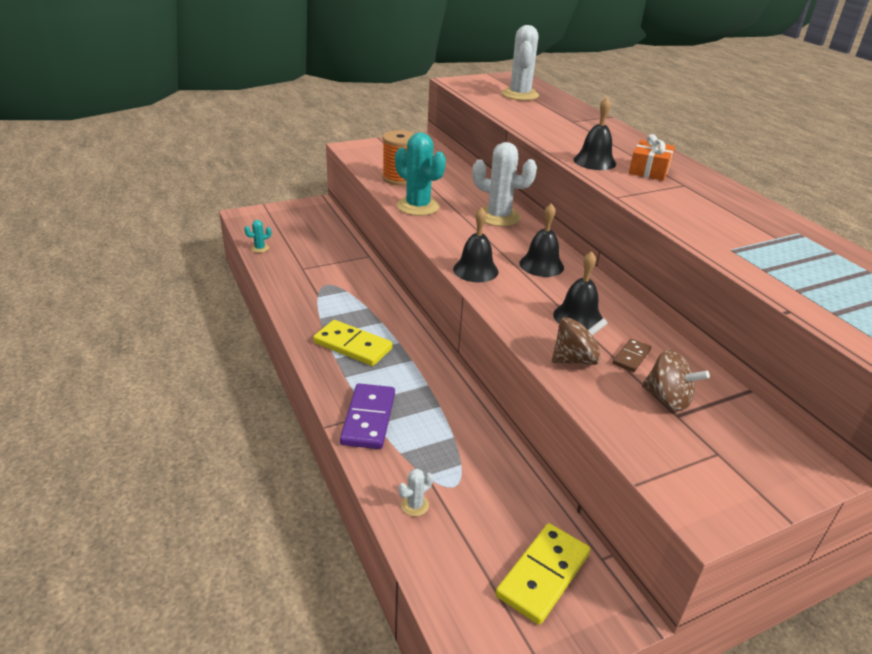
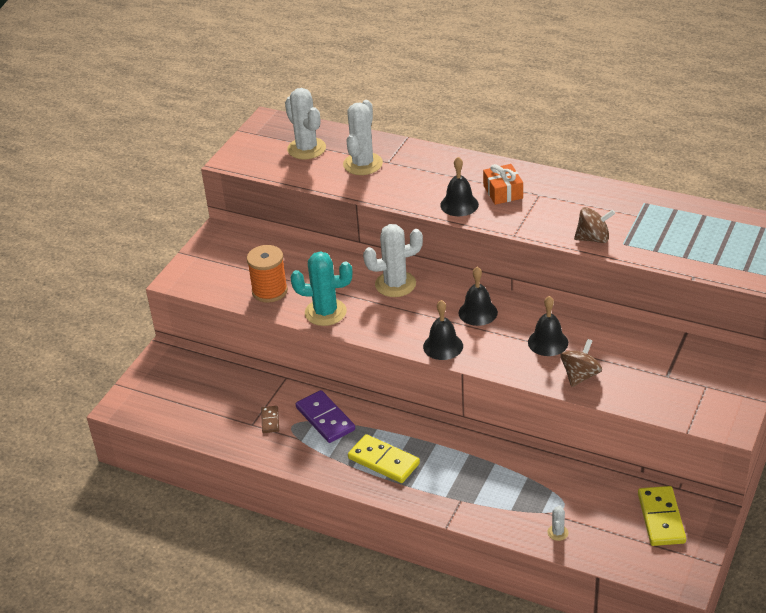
camera: 35 degrees left, 5 degrees up
(260, 248) = (188, 429): turquoise cactus -> none
(352, 346) = (383, 461): yellow domino -> yellow domino turned 45 degrees clockwise
(368, 419) = (464, 503): purple domino -> purple domino (325, 419)
(549, 115) = (363, 164): none -> white cactus
(631, 357) = (607, 352): brown domino -> brown domino (270, 420)
(667, 399) = (652, 368): brown spinning top -> brown spinning top (593, 238)

